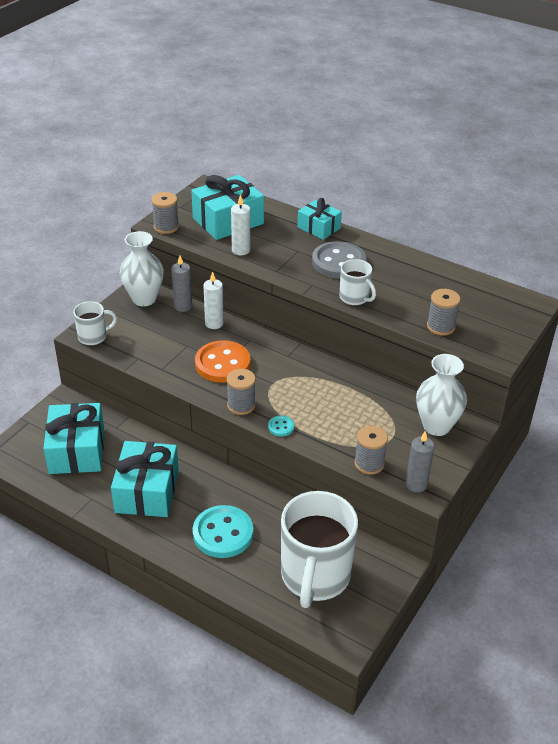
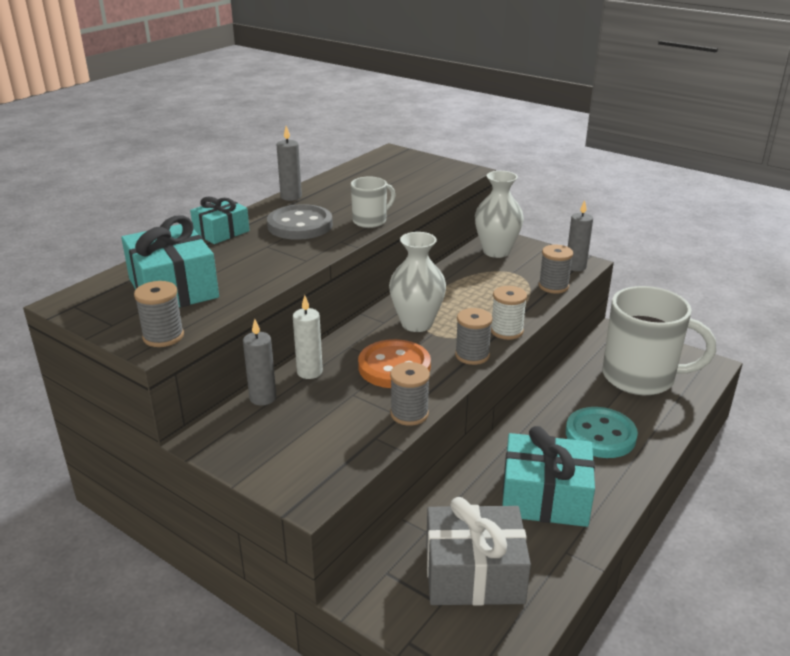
camera: 85 degrees left, 10 degrees down
(77, 450) = (474, 573): turquoise gift -> grey gift
(93, 337) = (316, 485): white mug -> none
(144, 299) = (232, 434): white vase -> white vase (416, 323)
(241, 250) = (251, 281): white candle -> none
(281, 427) = (506, 331): turquoise button -> white spool
(396, 253) = (291, 197): none -> grey candle
(441, 326) = (424, 187): grey spool -> grey spool (409, 414)

